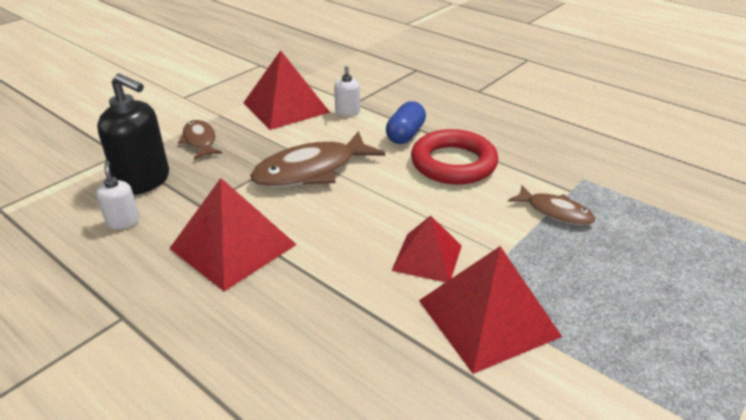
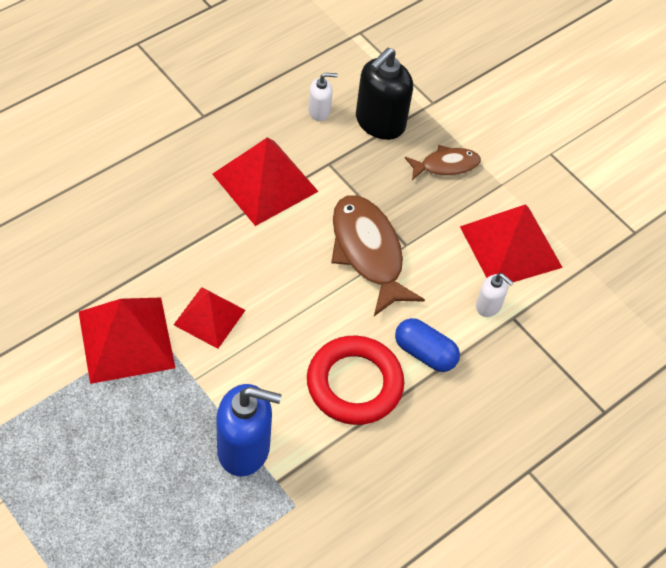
camera: 95 degrees right, 20 degrees up
(347, 112) = (488, 306): white soap dispenser -> white soap dispenser turned 150 degrees counterclockwise
(555, 212) = (244, 449): brown fish -> blue soap dispenser

